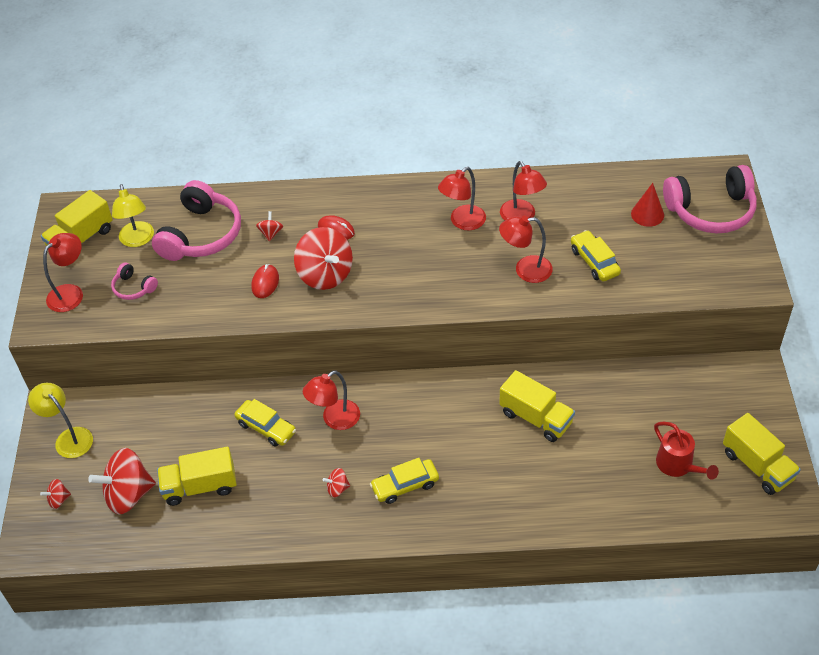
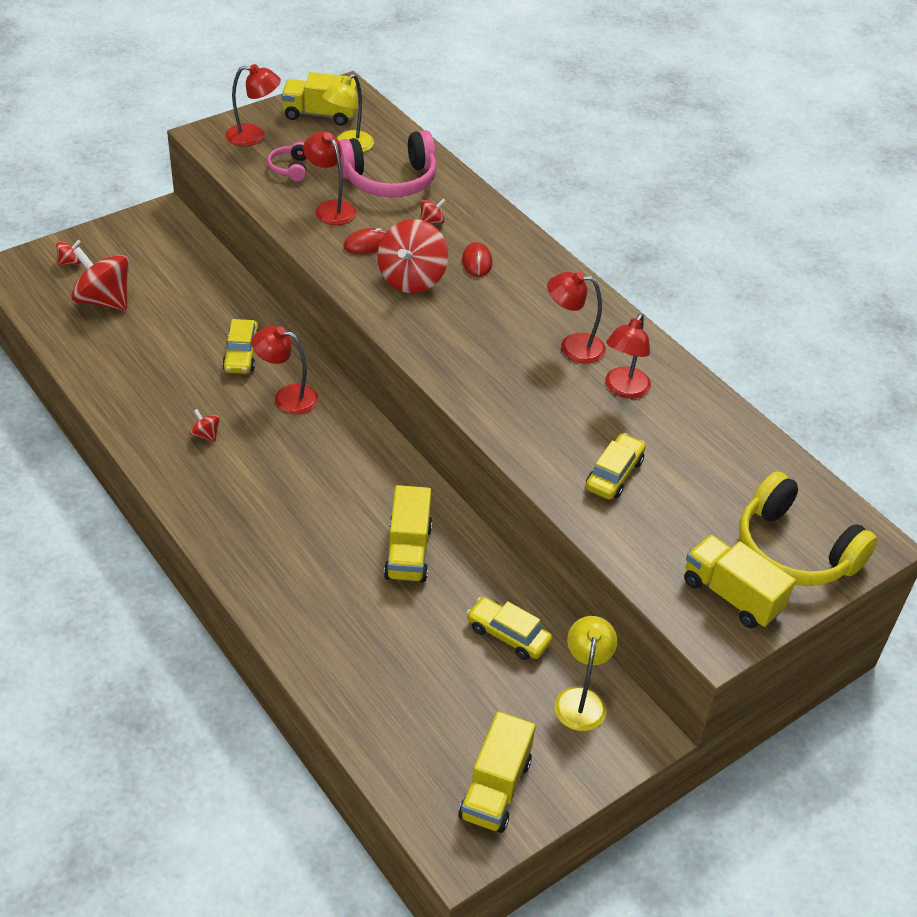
camera: 50 degrees right, 5 degrees down
(59, 500) = (70, 262): red spinning top -> red spinning top turned 120 degrees clockwise
(69, 438) = (139, 238): yellow lamp -> yellow lamp (581, 699)
(200, 486) = (143, 341): yellow truck -> yellow truck (731, 595)
(405, 485) = (244, 483): yellow car -> yellow car (508, 635)
(525, 270) = (550, 422): red lamp -> red lamp (330, 208)
(647, 214) = (731, 493): red cone -> none
(678, 466) = (437, 708): red watering can -> none
(711, 211) = (794, 550): pink headphones -> yellow headphones

